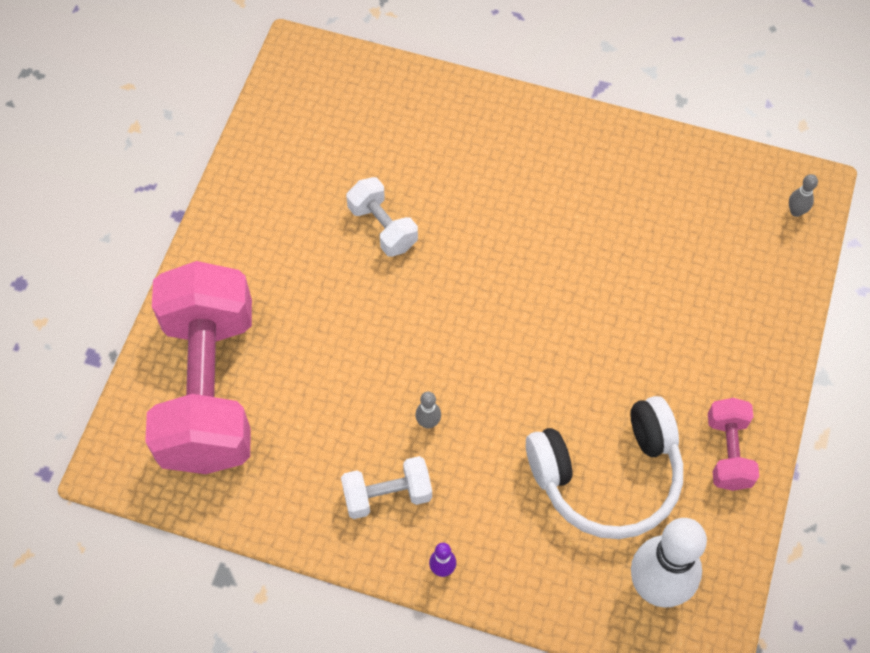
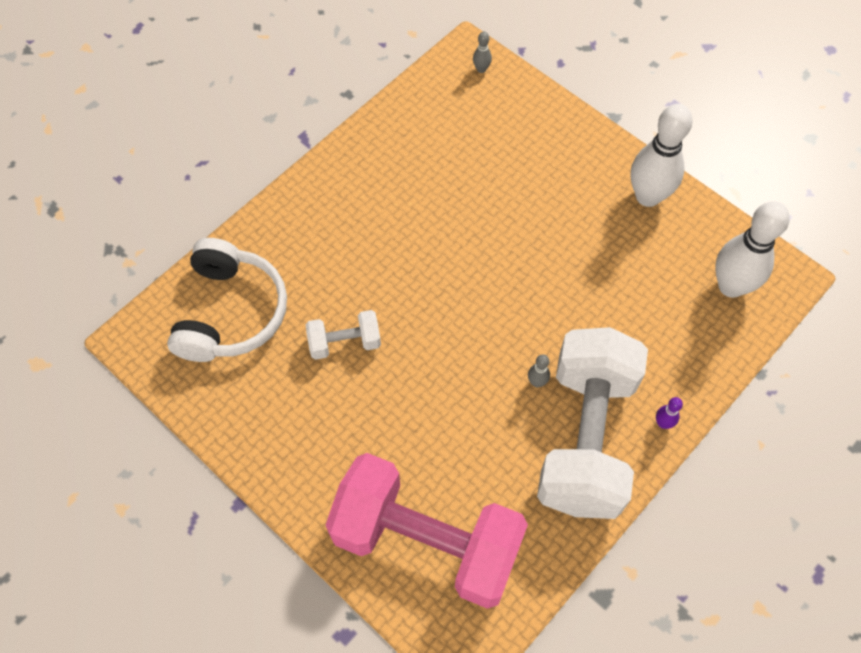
camera: 65 degrees left, 0 degrees up
(387, 495) = (585, 438): white dumbbell -> white dumbbell, size x2.30
(607, 476) = (634, 279): white headphones -> white headphones (230, 312)
(728, 452) = (648, 196): pink dumbbell -> white bowling pin

